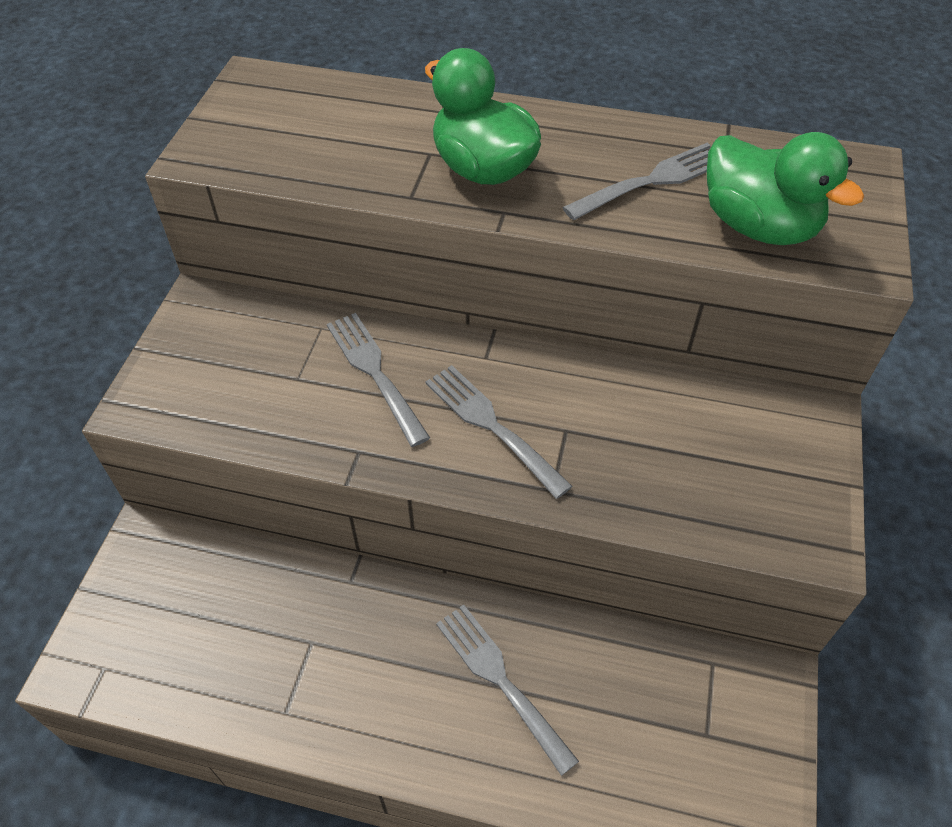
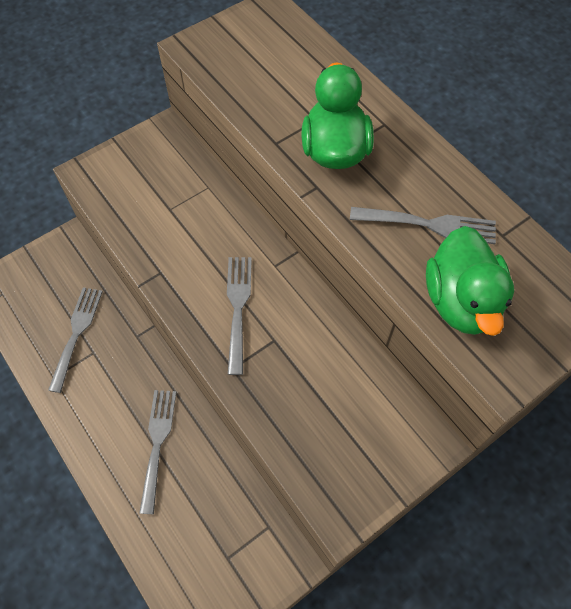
camera: 40 degrees right, 10 degrees up
(375, 373) = (209, 233): grey fork -> grey fork (76, 334)

